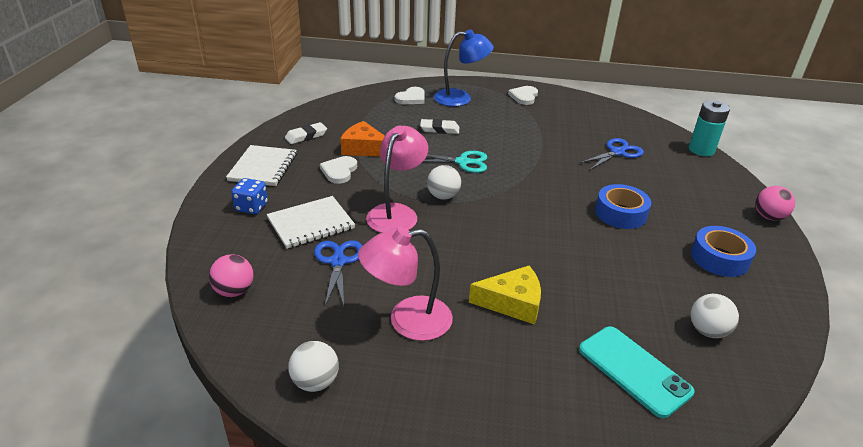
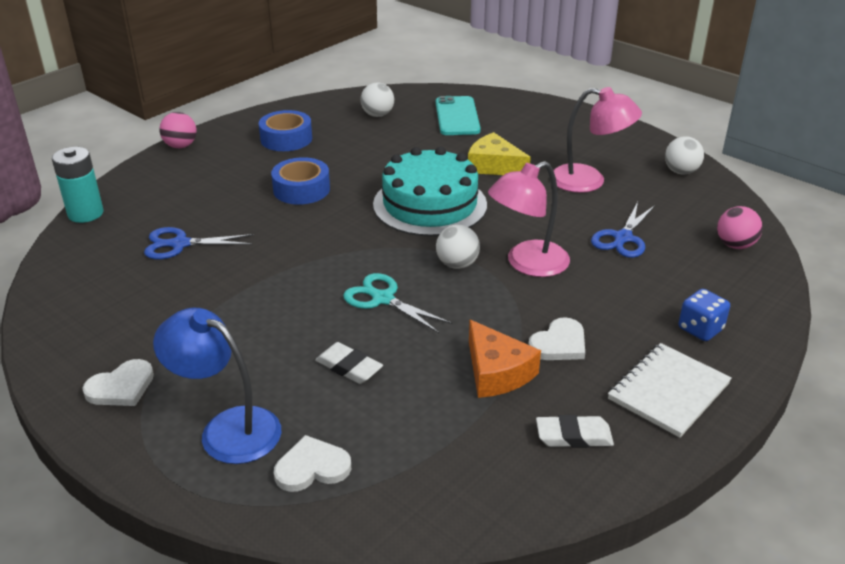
camera: 145 degrees left, 0 degrees up
(311, 224) = (633, 284): white notebook -> none
(515, 236) = (430, 204): none -> turquoise cake

